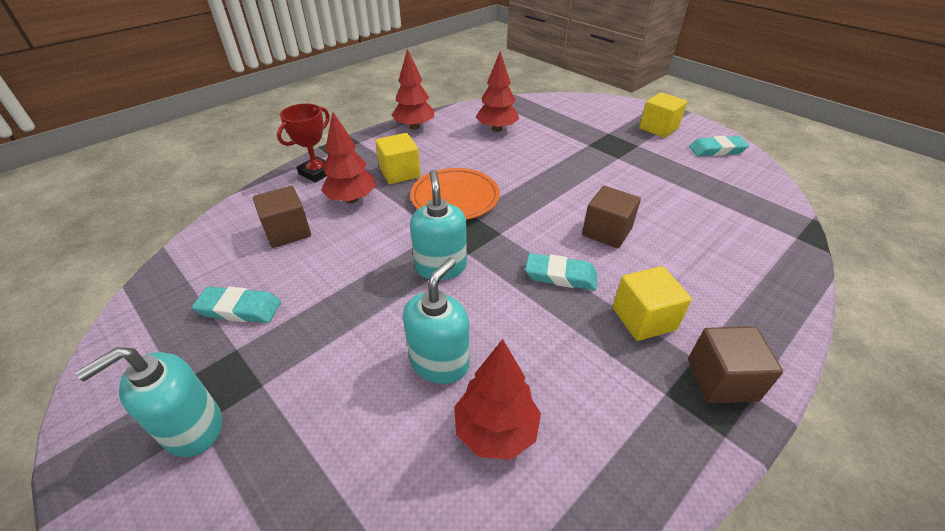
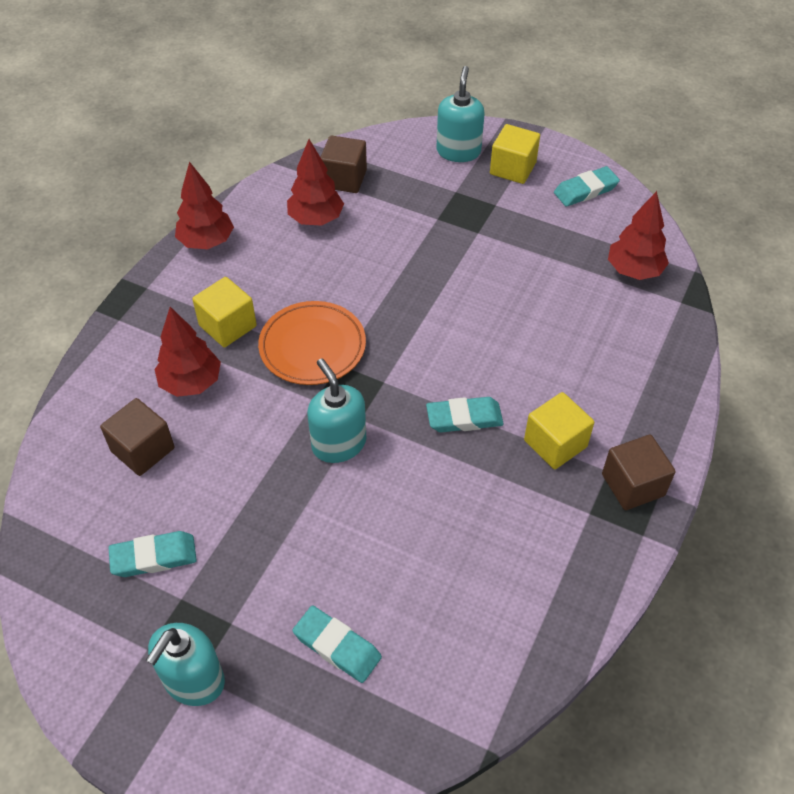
camera: 20 degrees left, 10 degrees up
(316, 173) = (122, 354): red trophy -> none
(343, 443) = (337, 646): none -> turquoise eraser
(439, 362) = (385, 547): turquoise soap dispenser -> turquoise soap dispenser (458, 151)
(495, 430) = (460, 592): red tree -> red tree (634, 271)
(606, 232) = (494, 348): brown cube -> brown cube (344, 179)

